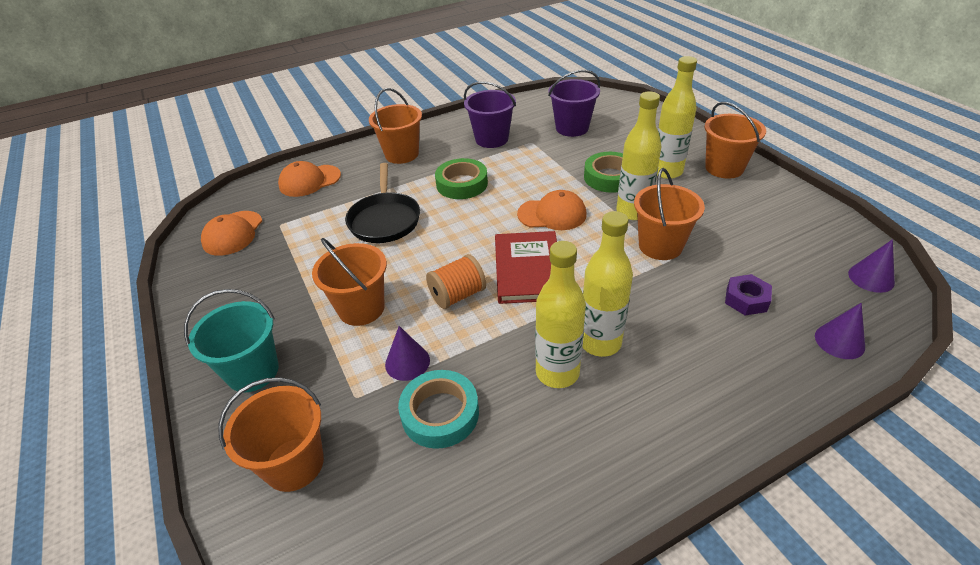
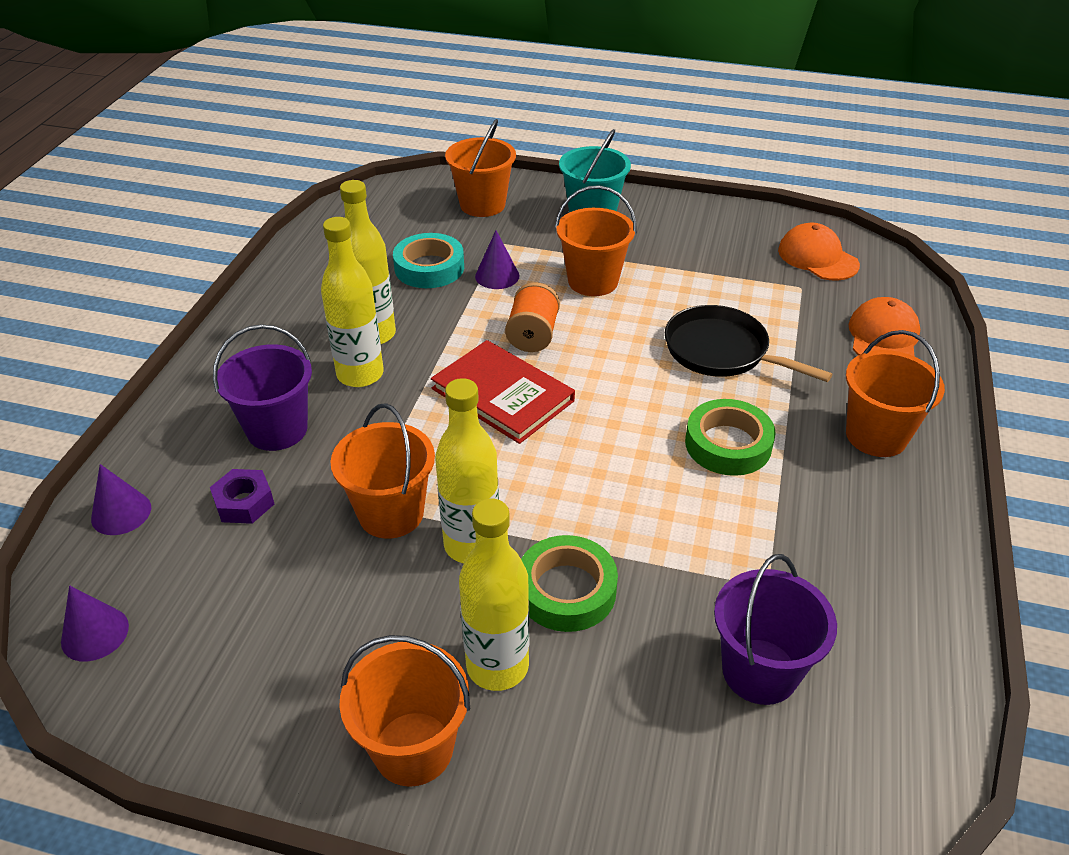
camera: 130 degrees right, 0 degrees up
(491, 139) = (827, 547): purple bucket -> purple bucket (277, 429)
(552, 214) = (563, 474): orange cap -> none

